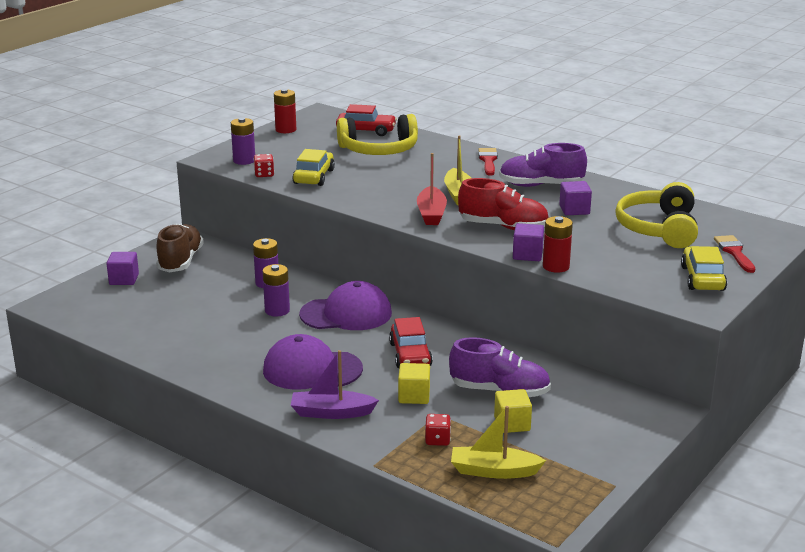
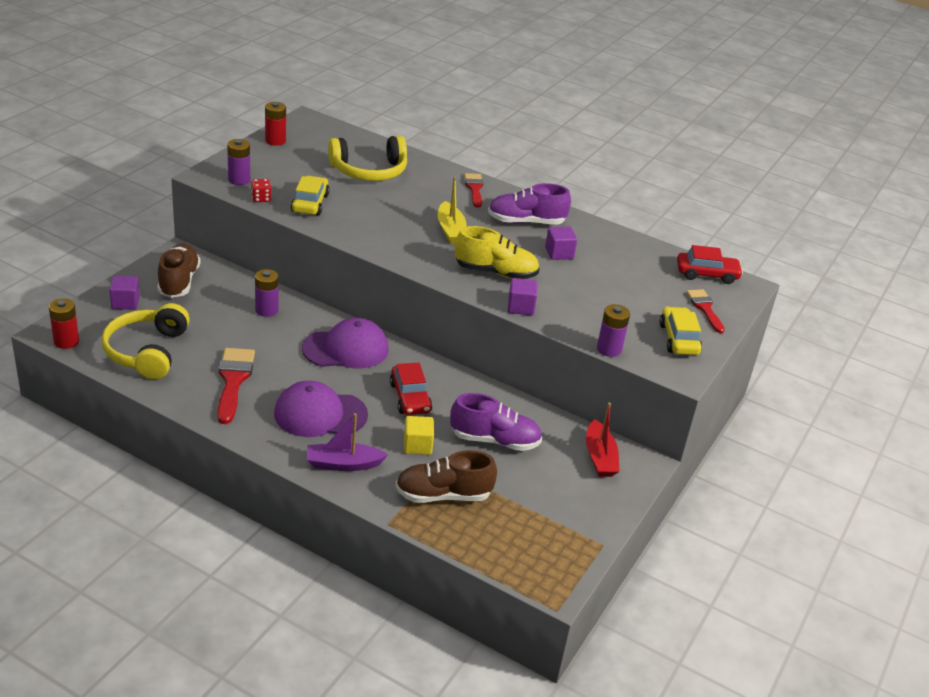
camera: 10 degrees left, 10 degrees up
(224, 342) = (233, 380): none -> red brush
(277, 310) = (280, 343): purple battery -> purple battery (609, 349)
(366, 131) = (354, 145): red car -> red car (707, 274)
(431, 214) = (427, 254): red boat -> red boat (600, 457)
(437, 440) = (443, 495): red dice -> brown shoe
(493, 471) = (496, 530): yellow boat -> none
(503, 227) = (495, 272): red shoe -> yellow shoe
(512, 424) = (508, 477): yellow cube -> none
(556, 266) = (547, 322): red battery -> red battery (66, 341)
(659, 229) = (637, 278): yellow headphones -> yellow headphones (147, 351)

